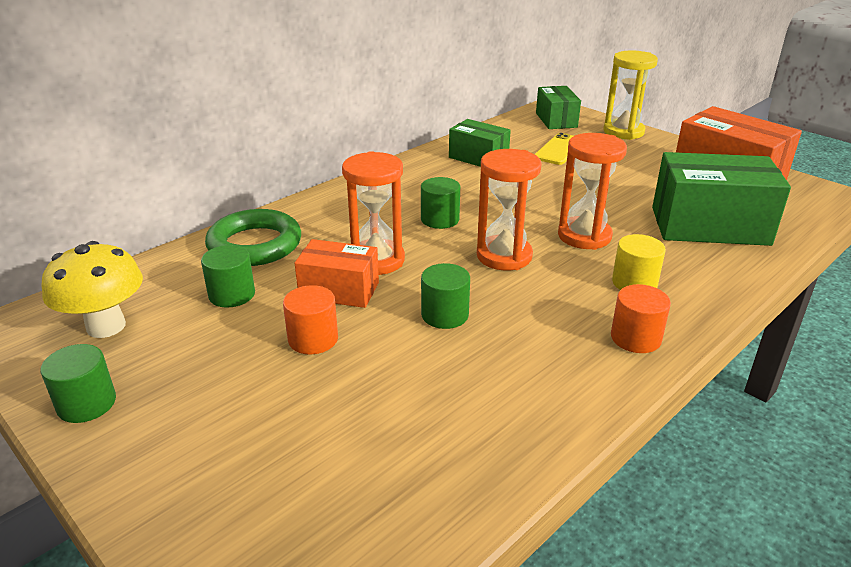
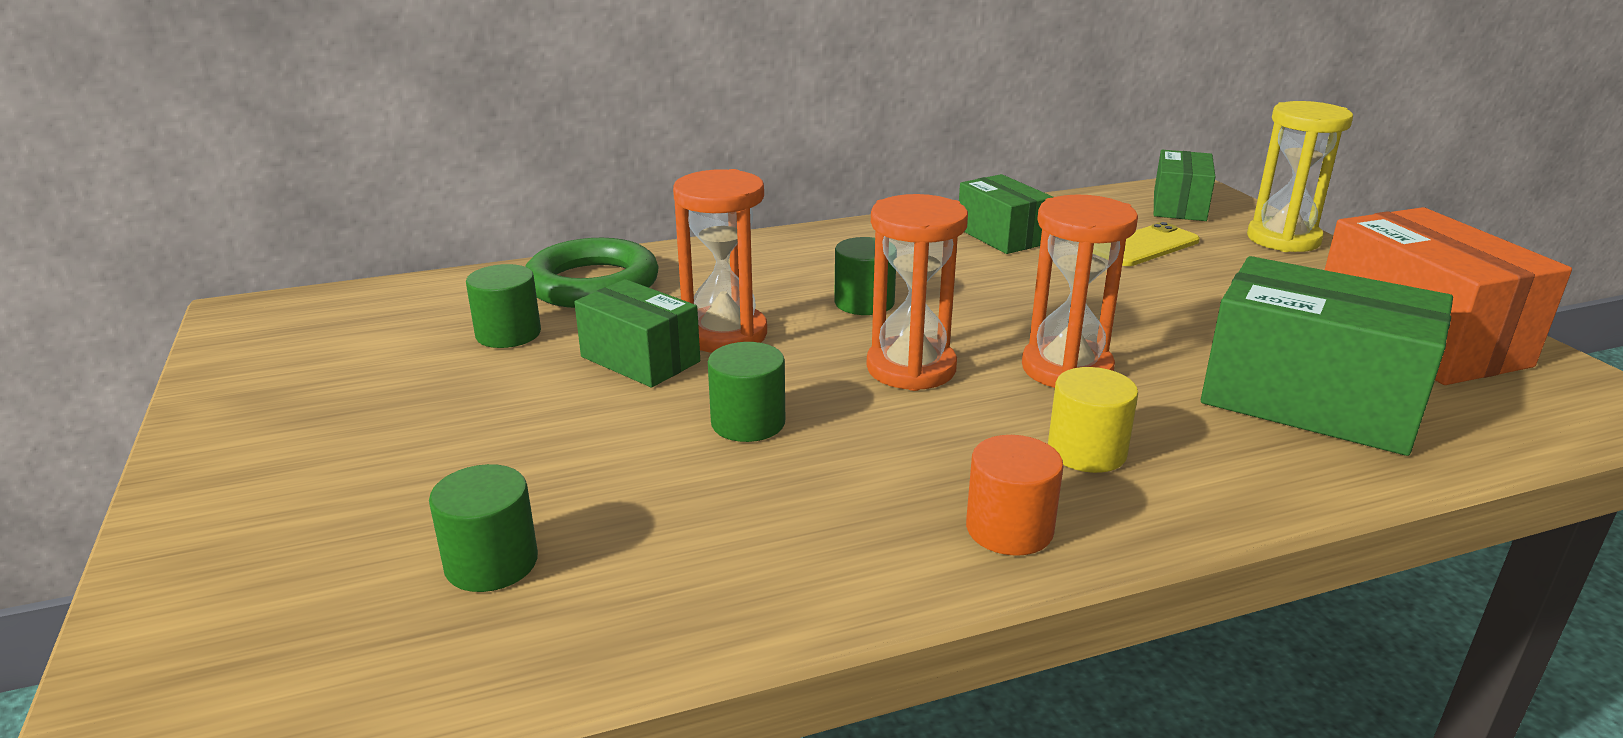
camera: 25 degrees right, 5 degrees down
(86, 403) = (239, 411): green cylinder -> green cylinder (491, 563)
(106, 326) = (341, 335): yellow mushroom -> none
(313, 339) = (549, 408): orange cylinder -> none
(339, 290) = (640, 359): orange box -> green box

